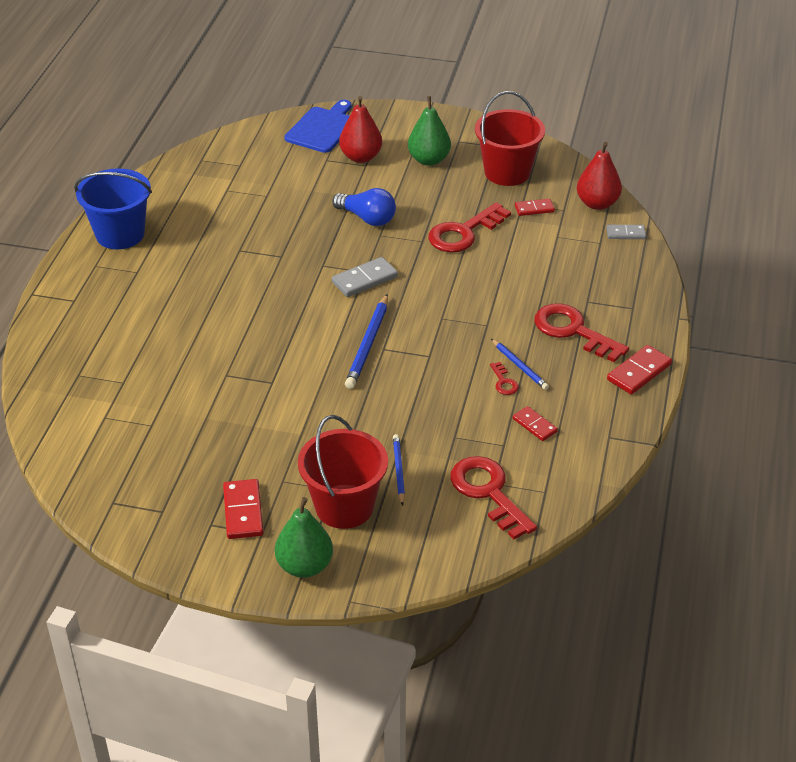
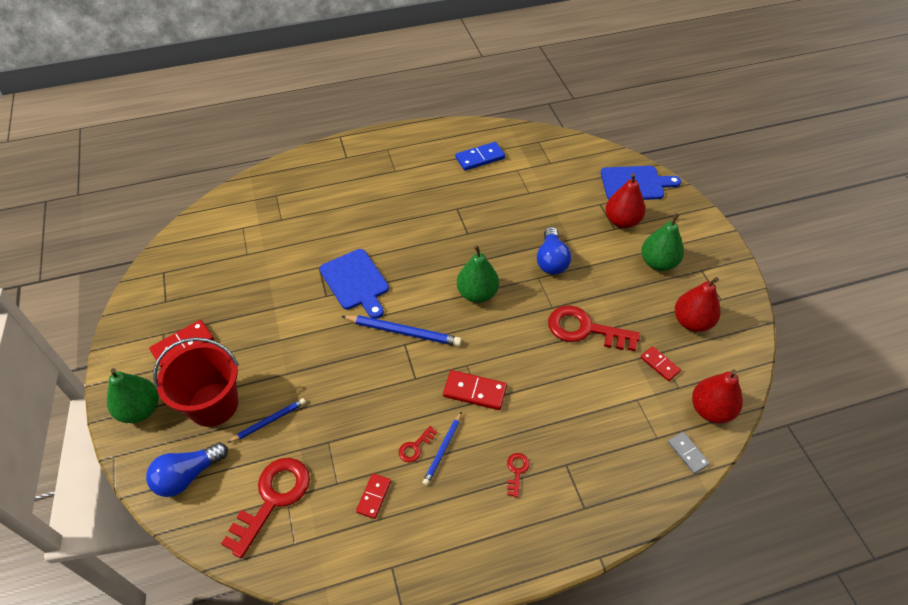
camera: 60 degrees right, 10 degrees up
(120, 234) = (427, 144): blue bucket -> none
(183, 207) = (480, 158): none -> blue domino
(273, 355) = (355, 282): none -> blue cutting board
(365, 280) = (477, 294): grey domino -> green pear
(368, 344) = (403, 332): blue pencil -> blue pencil turned 150 degrees counterclockwise
(417, 547) = (188, 475): none -> blue light bulb
(507, 172) = (692, 322): red bucket -> red pear
(573, 331) = (516, 471): red key -> red key, size x0.45
(639, 372) = (496, 554): red domino -> red domino (475, 391)

